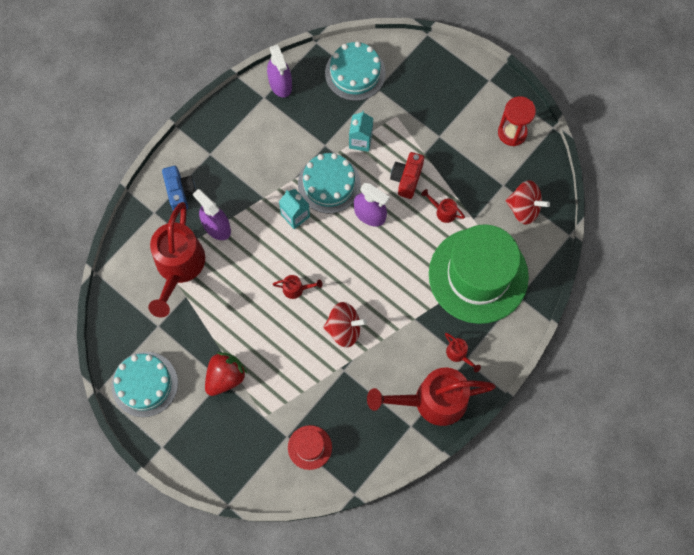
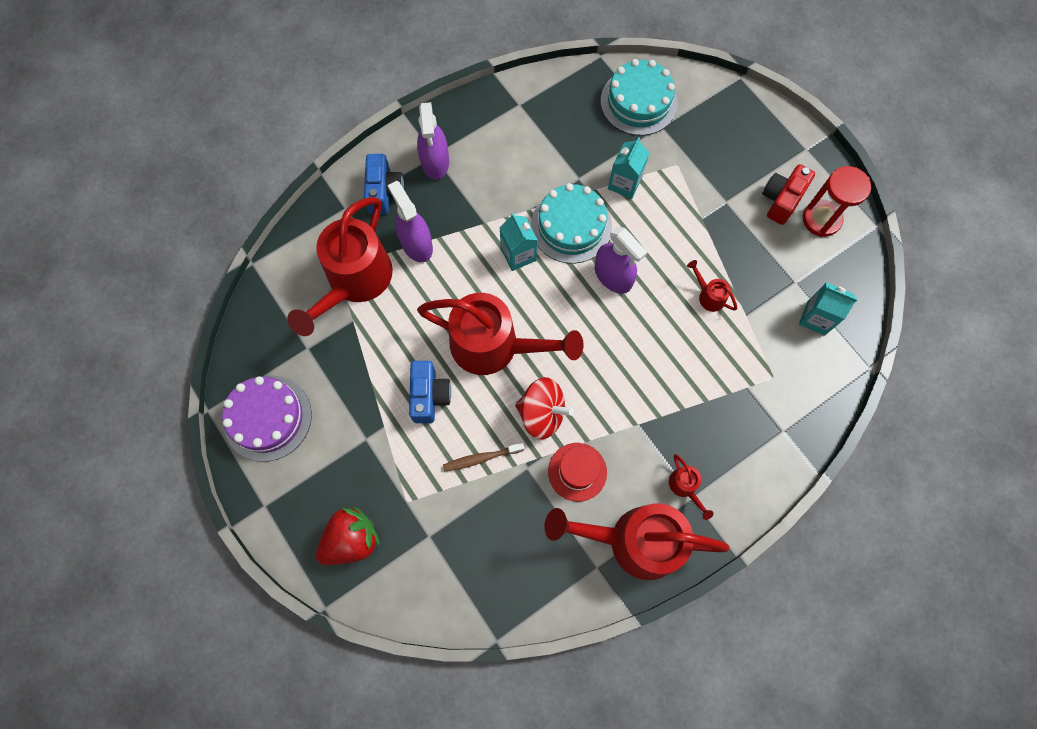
camera: 15 degrees right, 0 degrees up
(144, 384) = (267, 418): turquoise cake -> purple cake
(225, 377) = (372, 436): red strawberry -> red strawberry (352, 540)
(259, 337) = (429, 396): none -> blue camera
(280, 83) = (543, 93): purple spray bottle -> purple spray bottle (435, 162)
(296, 289) = (494, 346): red watering can -> red watering can, size x2.46
(309, 372) = (481, 458): none -> brown toothbrush
(309, 447) = (454, 559): red hat -> red hat (577, 472)
(407, 179) = (671, 244): red camera -> red camera (781, 200)
(478, 275) = (735, 389): green hat -> none
(524, 208) = (816, 318): red spinning top -> turquoise carton

